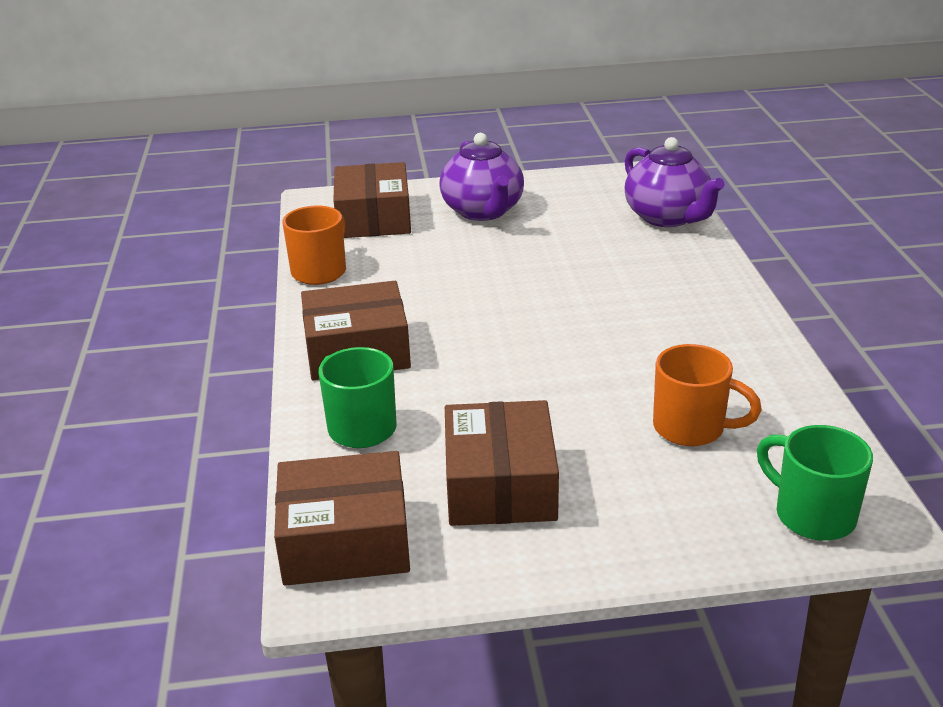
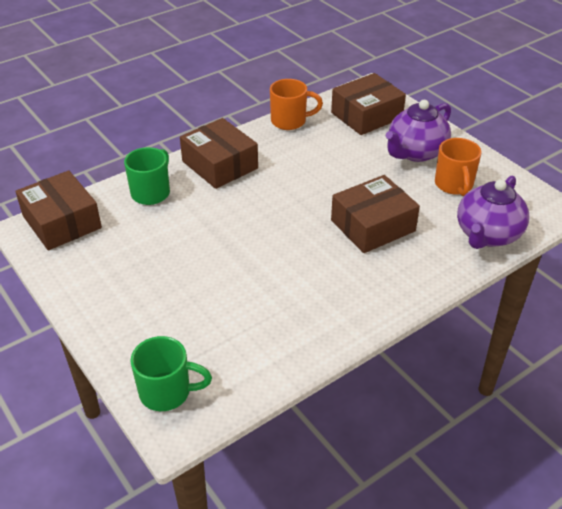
camera: 60 degrees right, 10 degrees up
(500, 485) = (130, 257): brown box -> brown box (373, 226)
(691, 428) = (225, 317): orange mug -> orange mug (454, 185)
(812, 515) = (167, 392): green mug -> green mug turned 75 degrees clockwise

